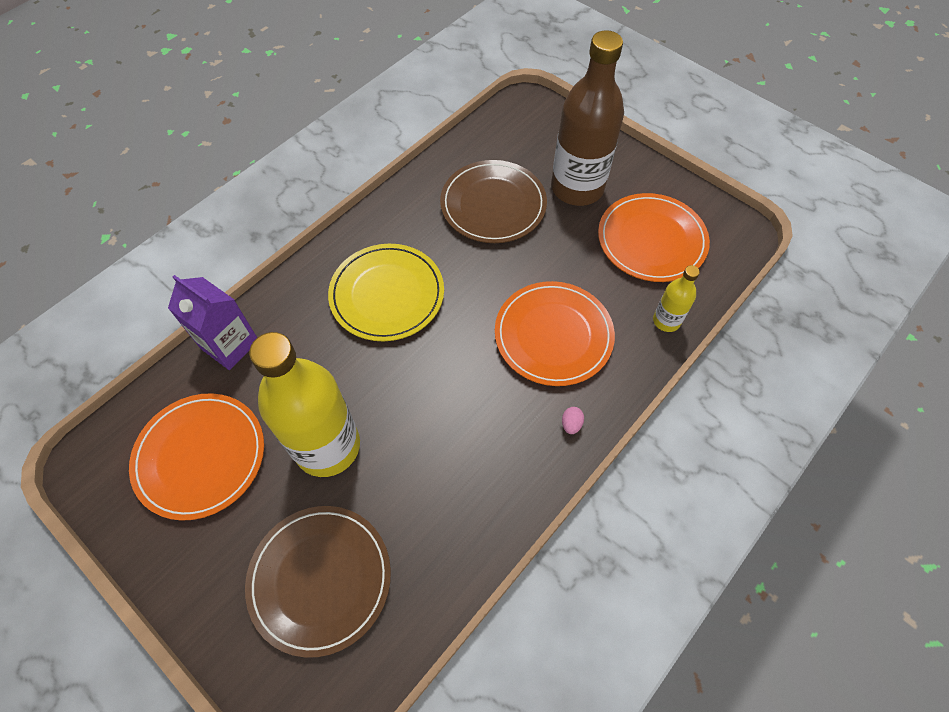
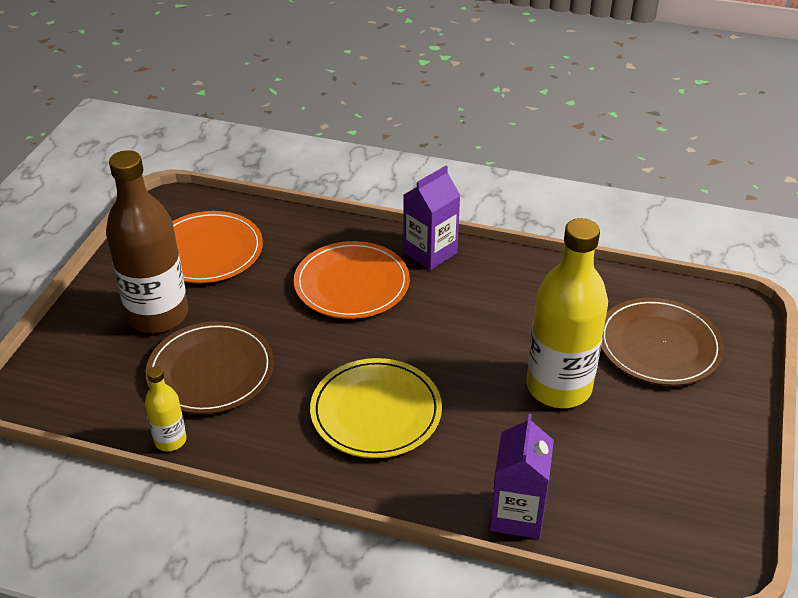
camera: 115 degrees left, 20 degrees down
(200, 456) = (639, 473): orange plate -> none
(571, 424) = (430, 252): pink egg -> purple carton
(666, 321) = (296, 225): yellow bottle -> yellow bottle (170, 440)

